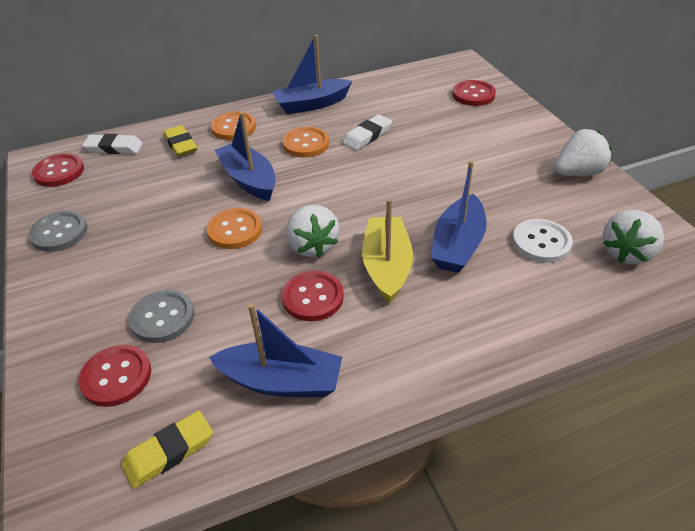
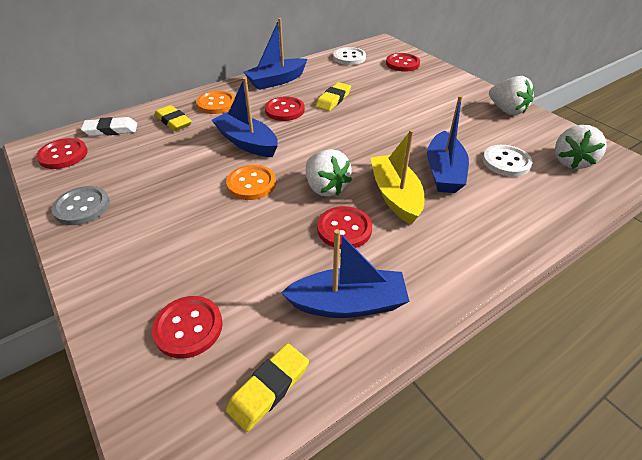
camera: 15 degrees left, 0 degrees up
(162, 317) = (214, 267): grey button -> none
(306, 144) = (285, 110): orange button -> red button
(367, 136) = (333, 100): white eraser -> yellow eraser
(410, 80) = (349, 57): none -> white button
(577, 173) = (506, 110): white strawberry -> white strawberry turned 90 degrees clockwise

